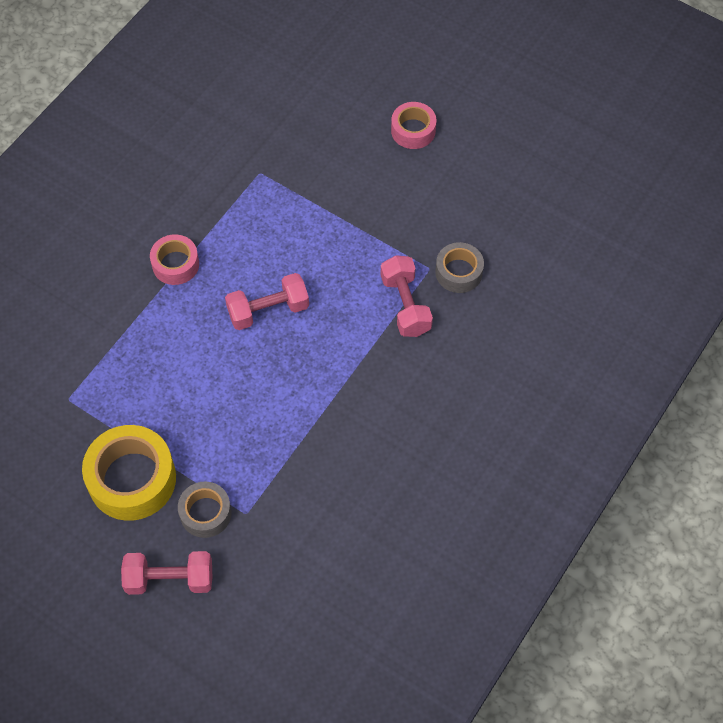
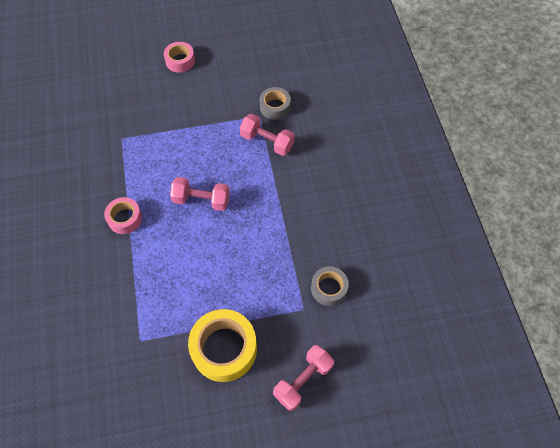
camera: 45 degrees left, 0 degrees up
(205, 513) = (283, 328): grey tape -> grey tape (329, 288)
(268, 310) = (201, 200): pink dumbbell -> pink dumbbell turned 75 degrees clockwise

